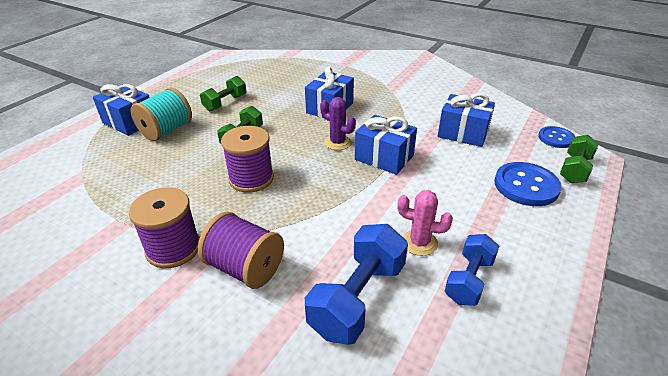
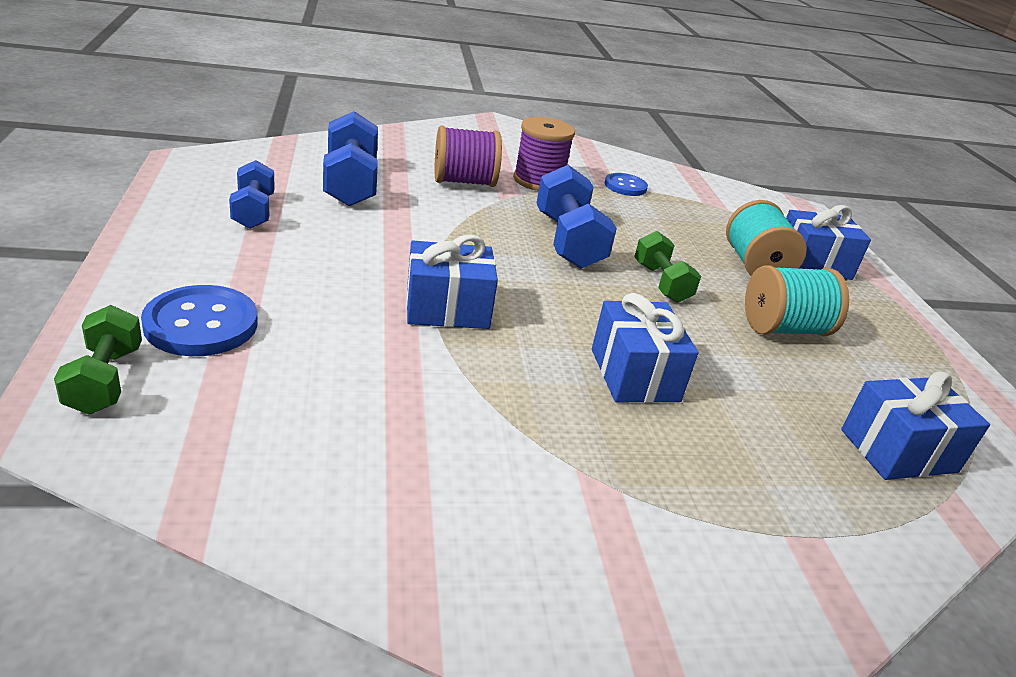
camera: 135 degrees right, 5 degrees down
(225, 103) = (784, 328): green dumbbell -> turquoise spool
(251, 178) = (568, 241): purple spool -> blue dumbbell
(337, 143) = (536, 312): purple cactus -> none
(419, 243) = (322, 228): pink cactus -> none
(463, 133) = (351, 398): blue gift -> blue gift (898, 451)
(556, 138) = (138, 453): blue button -> blue button (625, 186)

